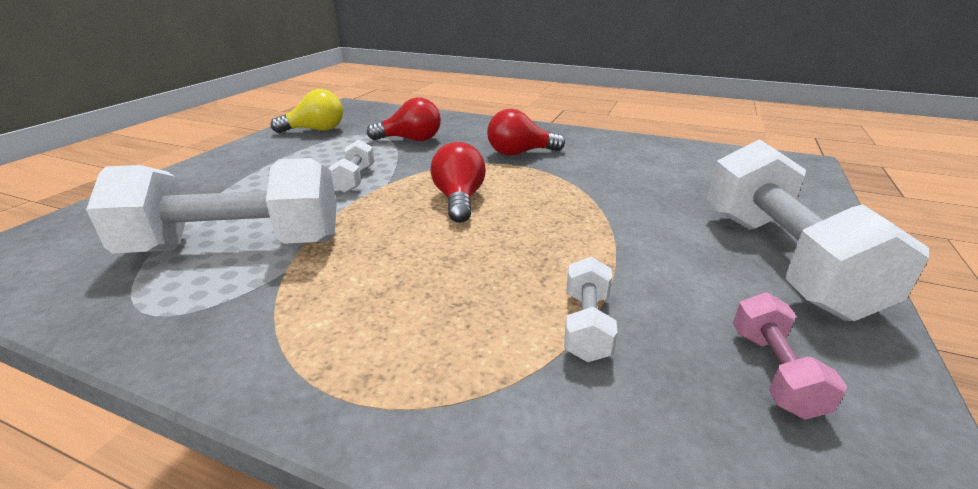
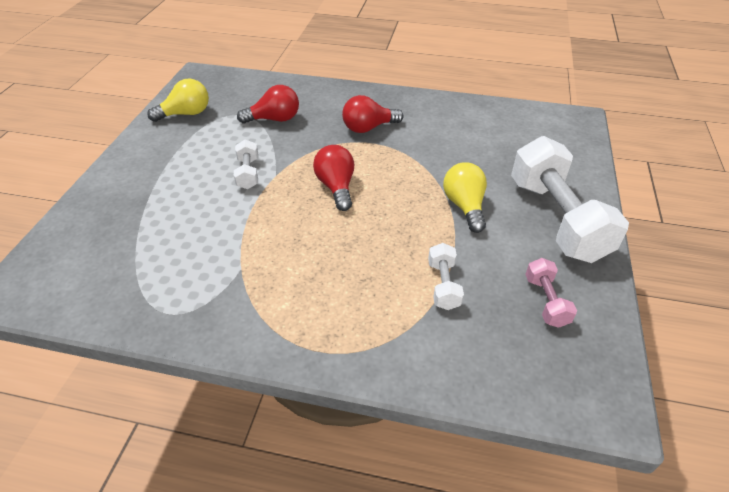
camera: 10 degrees left, 15 degrees up
(236, 246) = (194, 251): white dumbbell -> none
(635, 233) = (464, 206): none -> yellow light bulb

